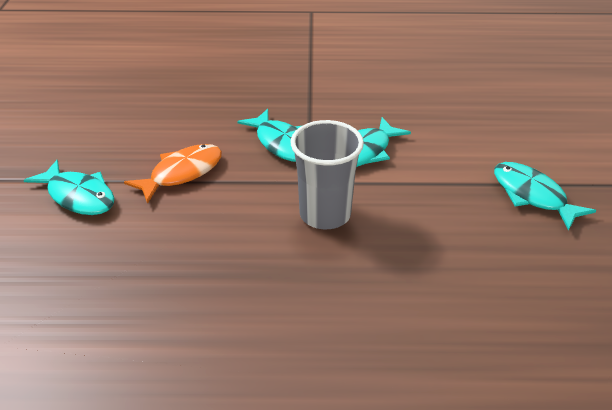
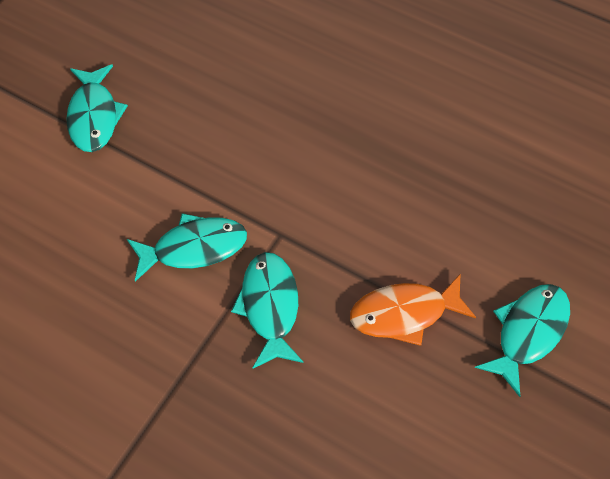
camera: 150 degrees left, 20 degrees up
(78, 196) = (528, 332): turquoise fish -> turquoise fish turned 60 degrees clockwise
(325, 214) = (293, 186): grey cup -> none

